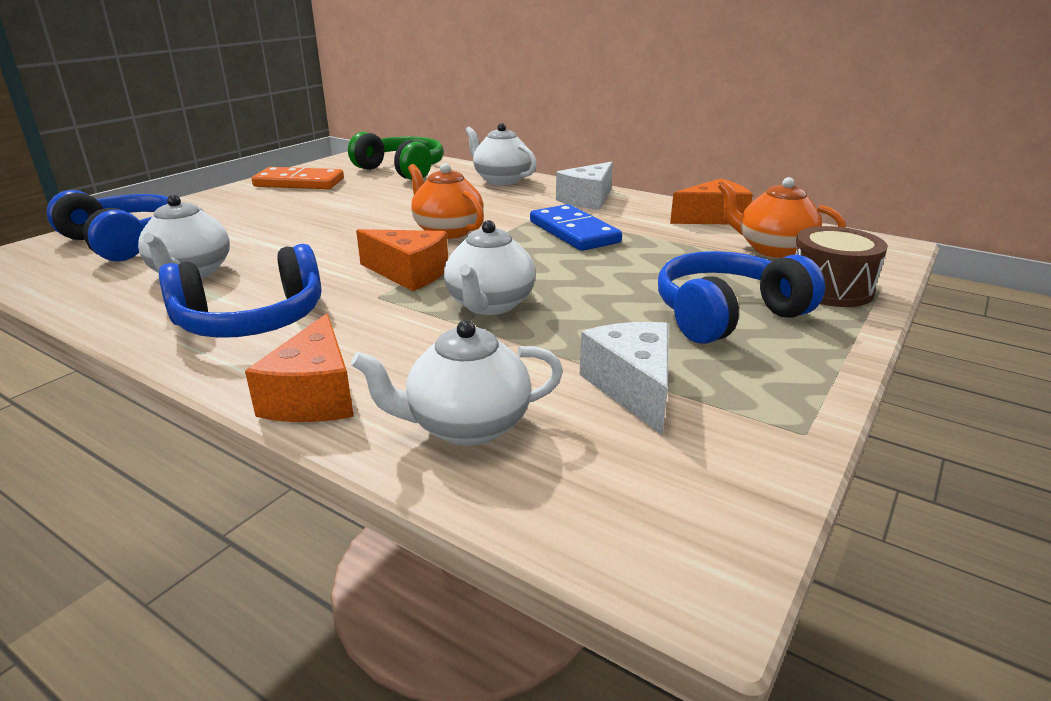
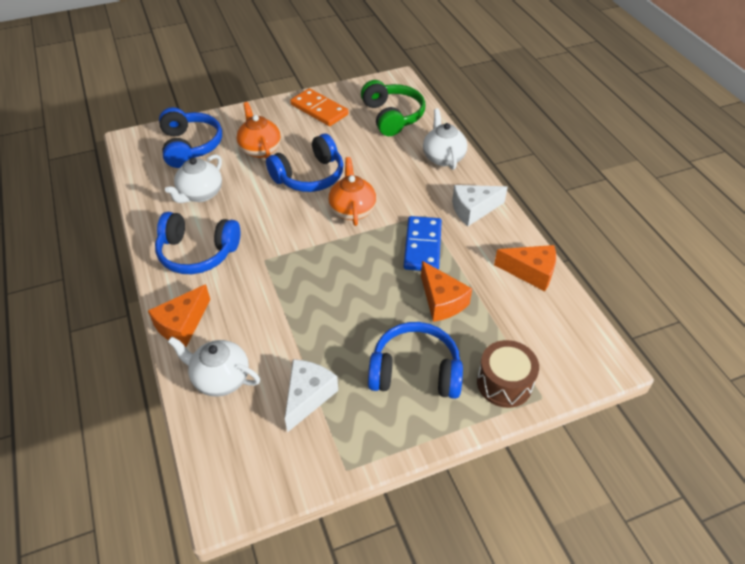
camera: 35 degrees right, 20 degrees up
(351, 223) = (309, 176): none -> blue headphones
(409, 274) = (295, 246): orange cheese -> orange cheese (441, 301)
(489, 305) = (307, 296): white teapot -> none
(773, 249) = (524, 327): orange teapot -> orange teapot (260, 149)

